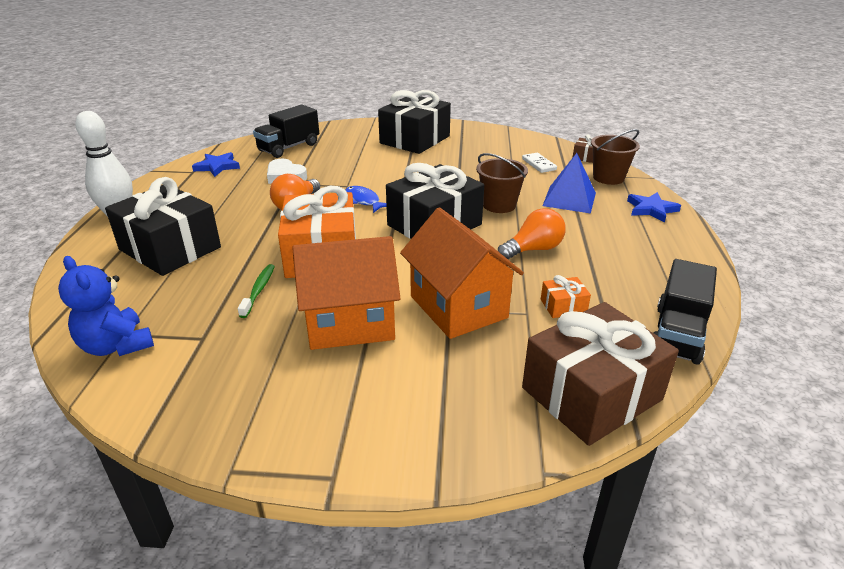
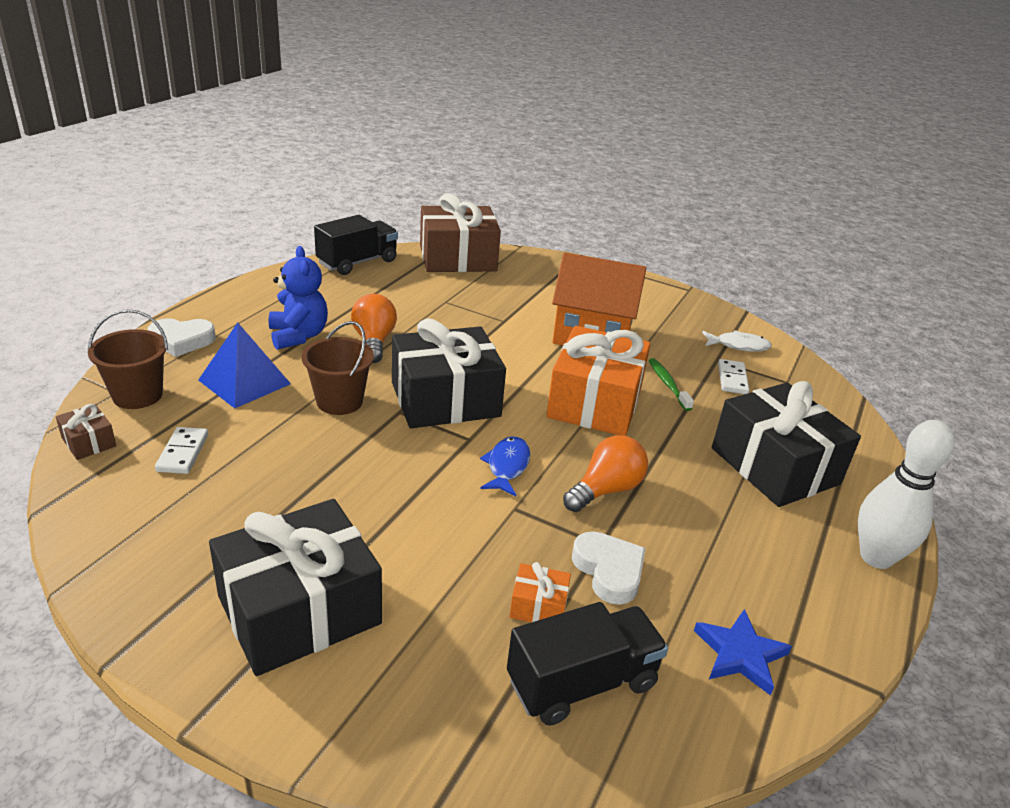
camera: 160 degrees left, 0 degrees up
(116, 346) = (789, 374): blue teddy bear -> blue teddy bear (298, 336)
(170, 369) = (738, 346): none -> white fish
(189, 317) = (732, 379): none -> white domino
(258, 290) = (668, 384): green toothbrush -> green toothbrush turned 135 degrees clockwise
(363, 201) = (507, 466): blue fish -> blue fish turned 150 degrees counterclockwise
(458, 307) = (495, 320): orange house -> none
(533, 249) = (374, 341): orange light bulb -> orange light bulb turned 90 degrees clockwise
(563, 306) = (412, 297): orange gift -> orange gift (538, 606)
(651, 209) = (182, 341): blue star -> white heart

